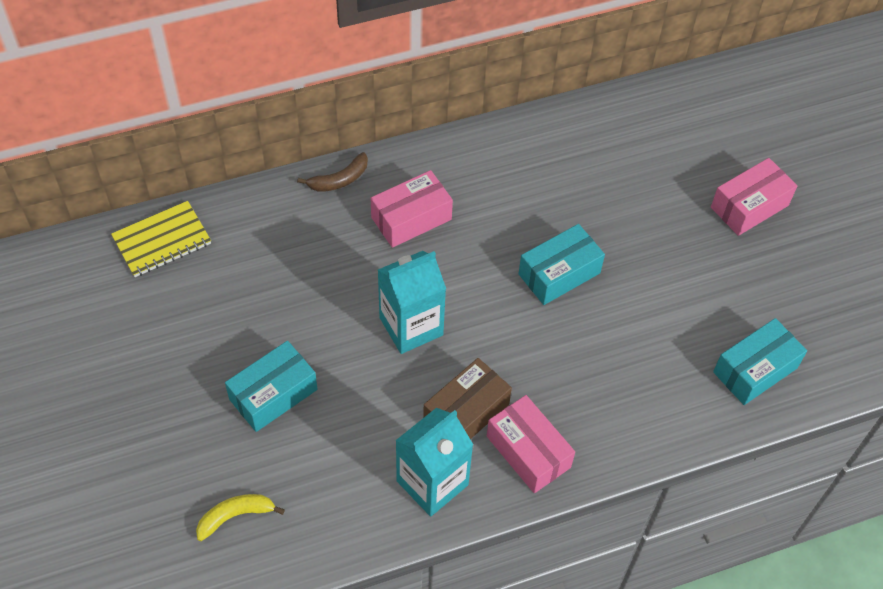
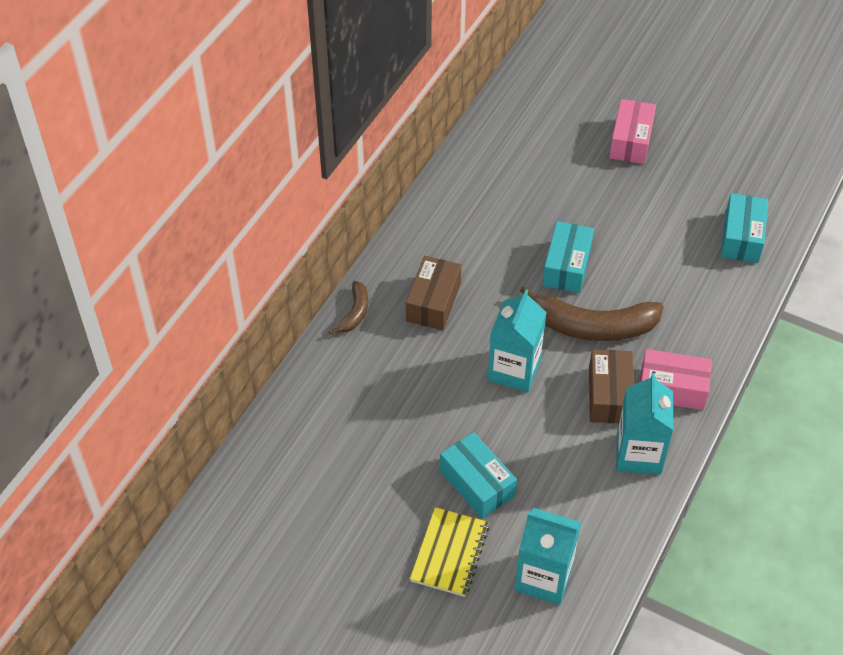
camera: 40 degrees left, 5 degrees down
(162, 241) = (277, 447): yellow notebook -> yellow notebook (449, 553)
(235, 516) = (543, 577): yellow banana -> turquoise carton
(273, 394) = (477, 483): turquoise box -> turquoise box turned 45 degrees counterclockwise
(411, 218) = (433, 302): pink box -> brown box
(521, 342) = (593, 326): none -> brown banana

